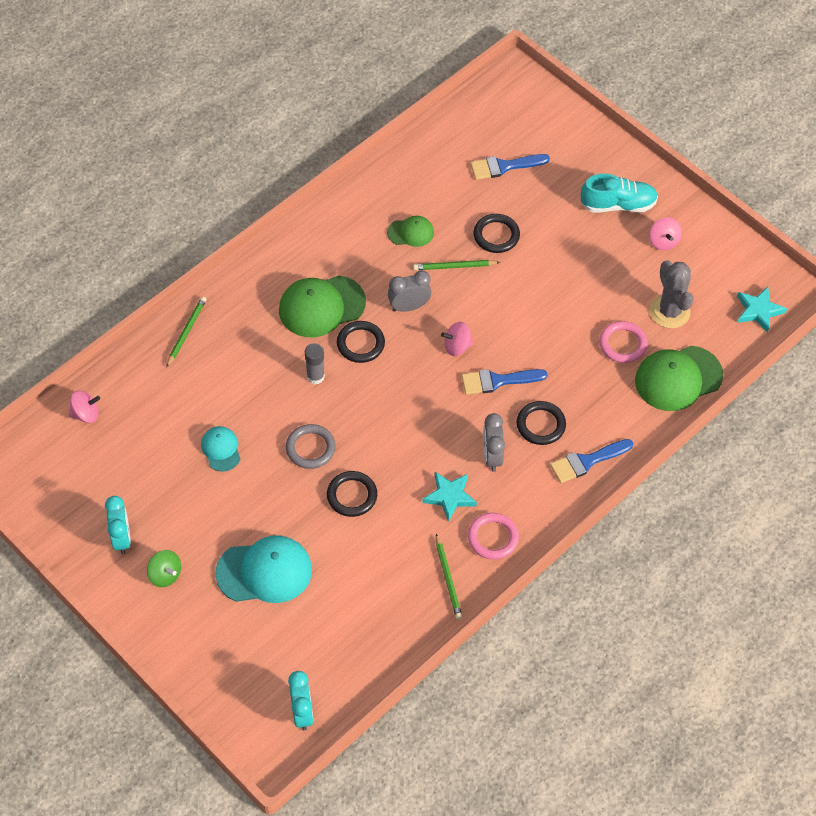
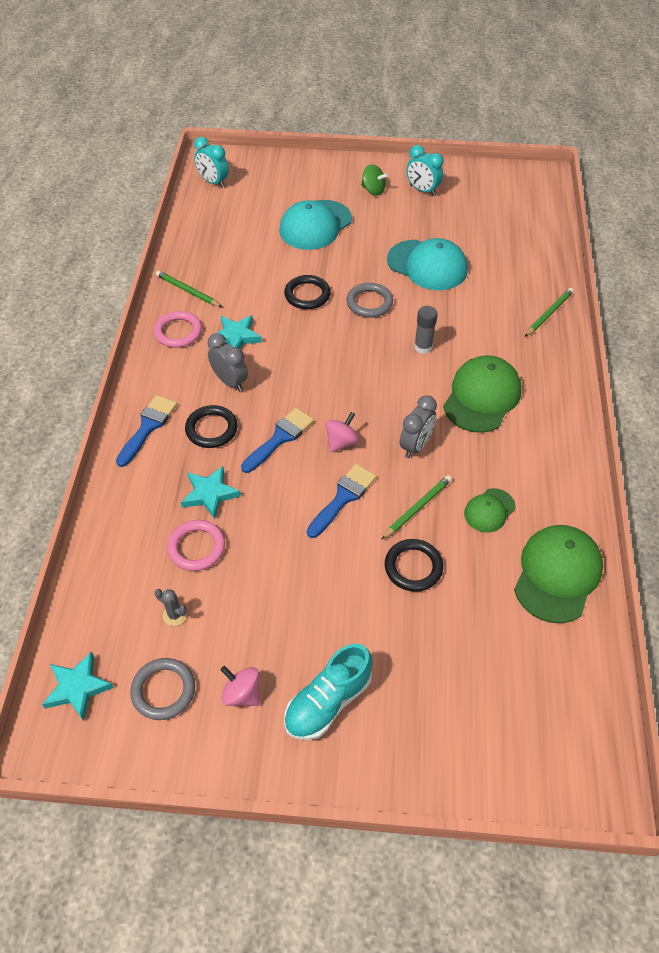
camera: 140 degrees right, 5 degrees down
(86, 414) = (537, 230): pink spinning top -> none
(165, 575) = (373, 190): green spinning top -> green spinning top turned 150 degrees counterclockwise
(186, 332) = (549, 314): green pencil -> green pencil turned 120 degrees counterclockwise
(221, 449) = (427, 265): turquoise cap -> turquoise cap, size x1.84
(360, 344) = (419, 391): black ring -> none
(504, 166) = (485, 651): blue brush -> blue brush (343, 498)
(583, 375) = (210, 494): none -> turquoise star
(669, 311) = (175, 615): grey cactus -> grey cactus, size x0.47
(678, 378) = (117, 552): green cap -> green cap (557, 574)
(708, 274) = (163, 690): none -> grey ring

